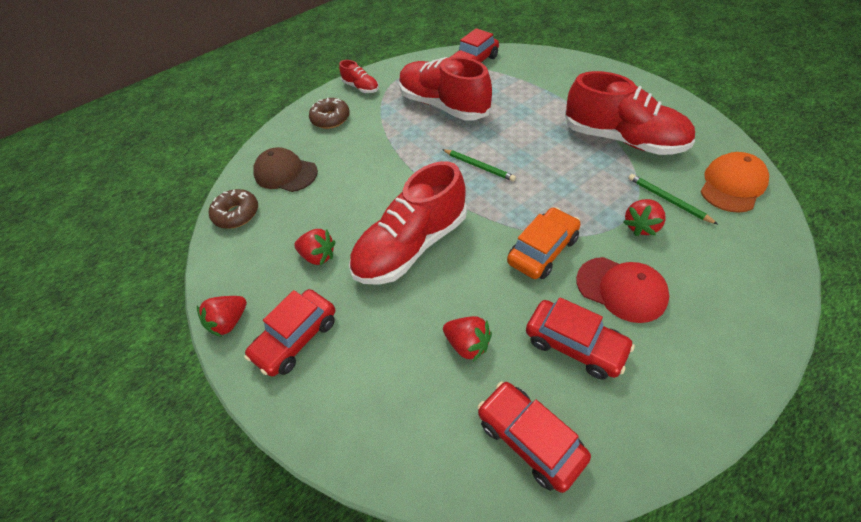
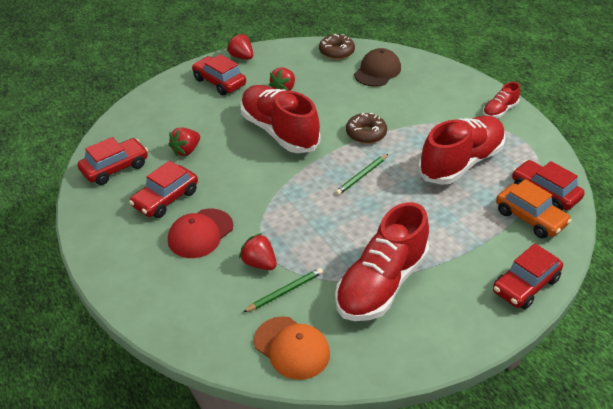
camera: 90 degrees right, 10 degrees down
(331, 119) = (448, 92): brown donut -> brown donut (366, 134)
(542, 250) = (252, 198): orange car -> orange car (530, 218)
(584, 69) = (525, 285): none -> red car

